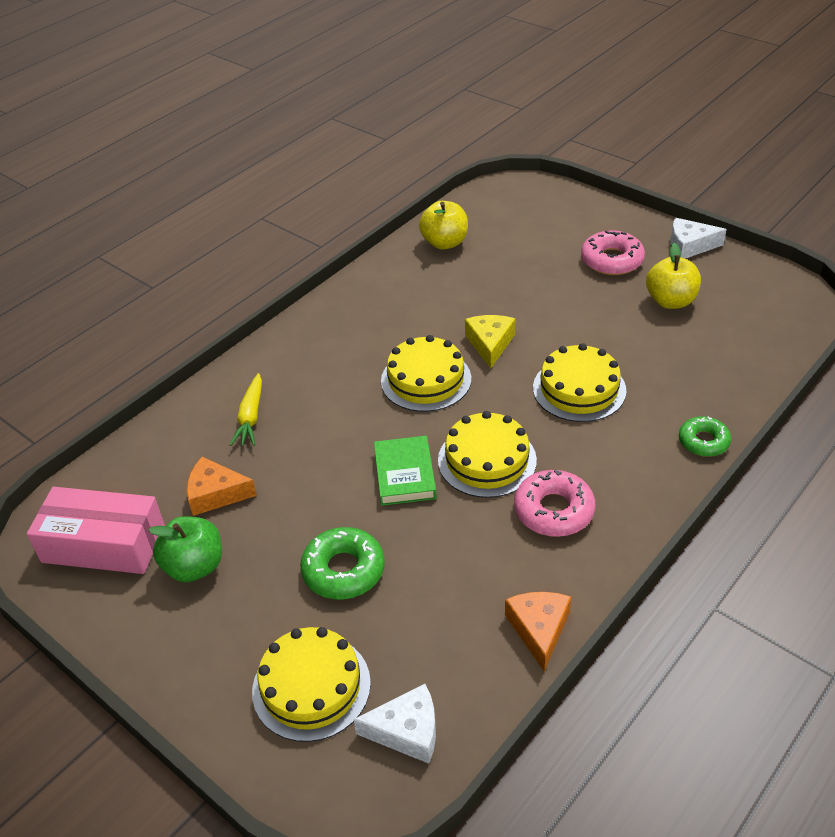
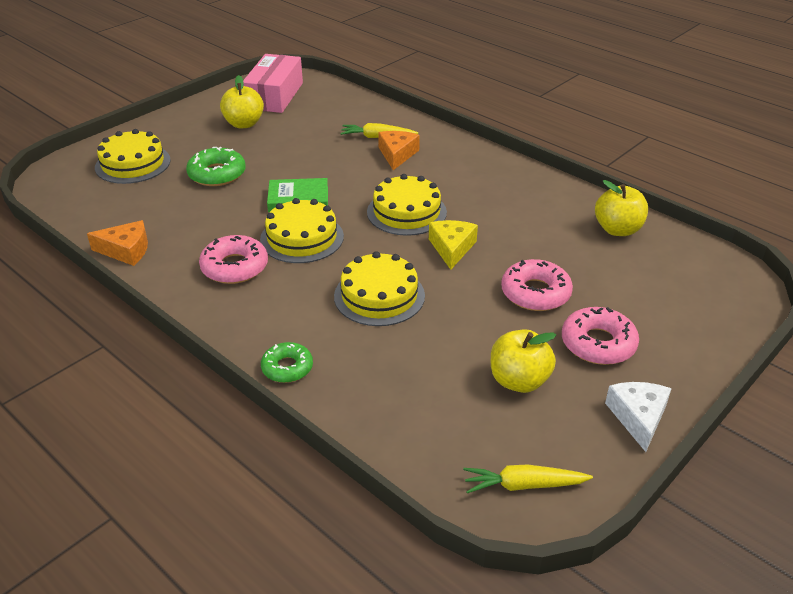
camera: 90 degrees right, 5 degrees down
(194, 566) = (244, 124): green apple -> yellow apple
(216, 494) = (304, 128): orange cheese -> orange cheese (397, 154)
(407, 731) = (81, 195): white cheese -> none
(490, 344) = (452, 248): yellow cheese -> yellow cheese turned 90 degrees counterclockwise
(552, 291) = (535, 293): none -> pink donut
(779, 299) = (524, 485): none -> yellow carrot

